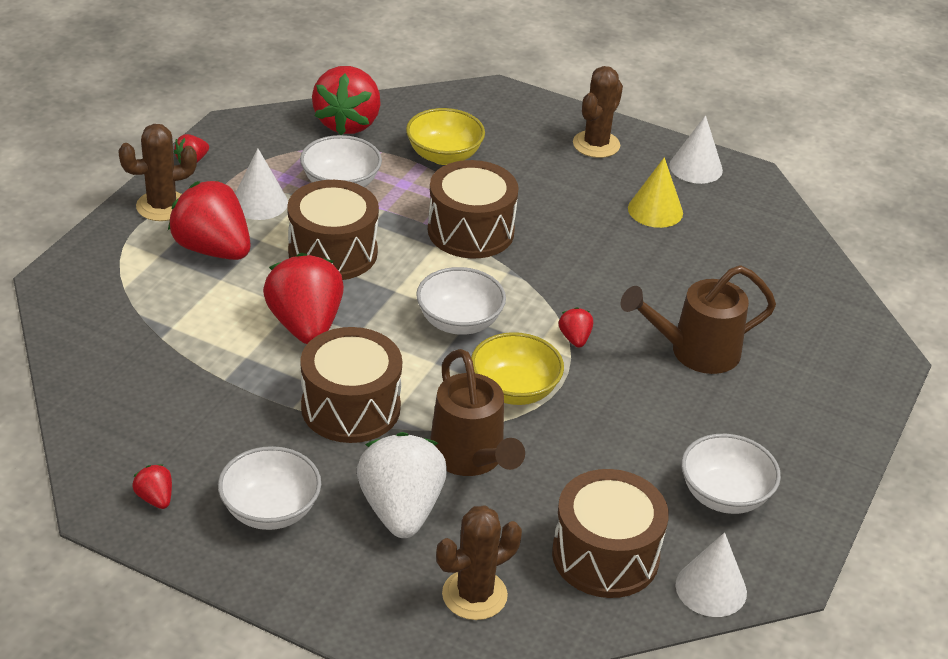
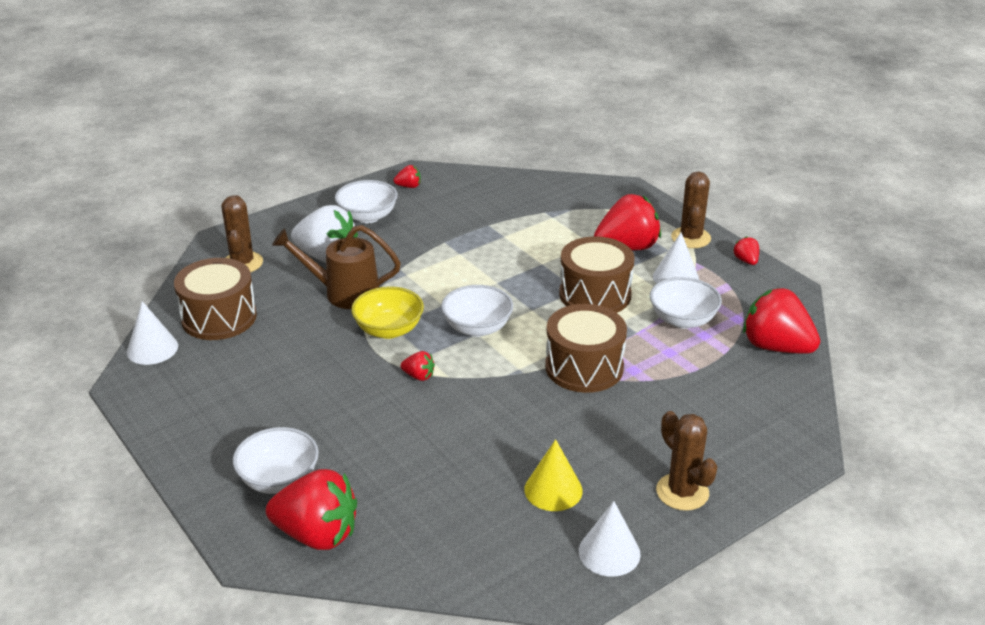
camera: 120 degrees right, 5 degrees down
(305, 325) = (519, 264): red strawberry -> red strawberry (317, 534)
(350, 407) = (427, 262): brown drum -> none
(444, 156) = (702, 386): yellow bowl -> none
(694, 352) = (356, 433): brown watering can -> none
(724, 495) = (212, 386): white bowl -> white bowl (279, 479)

